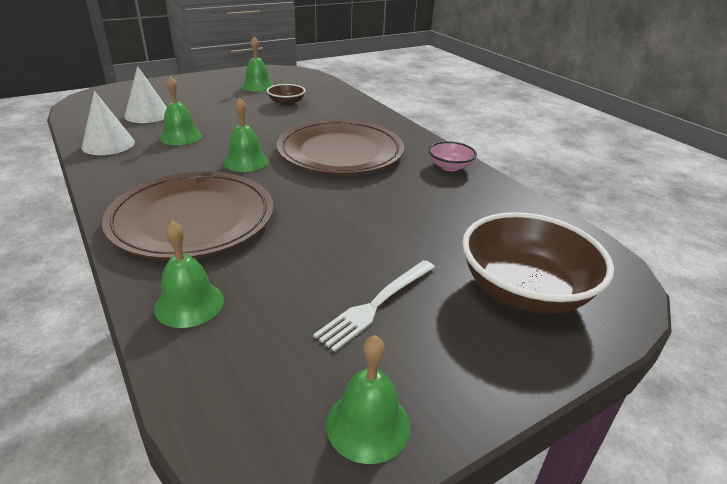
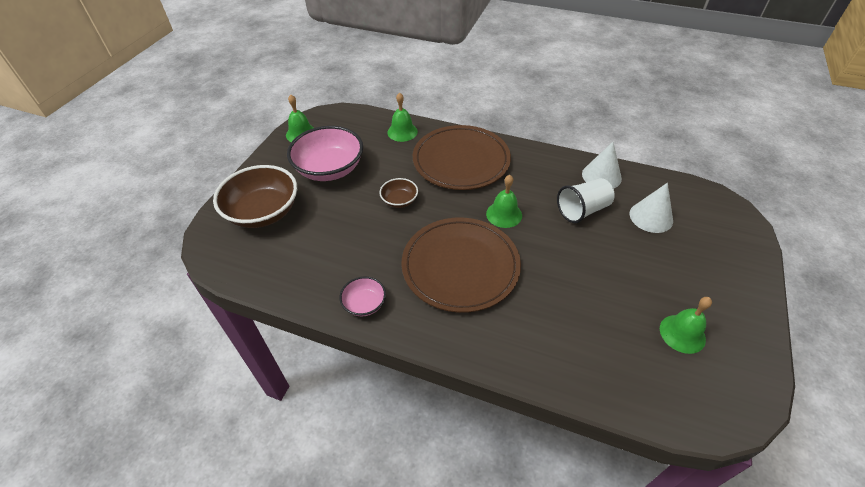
camera: 145 degrees right, 15 degrees up
(180, 136) = (582, 210): green bell -> white cup
(286, 103) = (602, 316): brown bowl -> brown bowl (399, 201)
(376, 304) = (329, 169): white fork -> pink bowl

